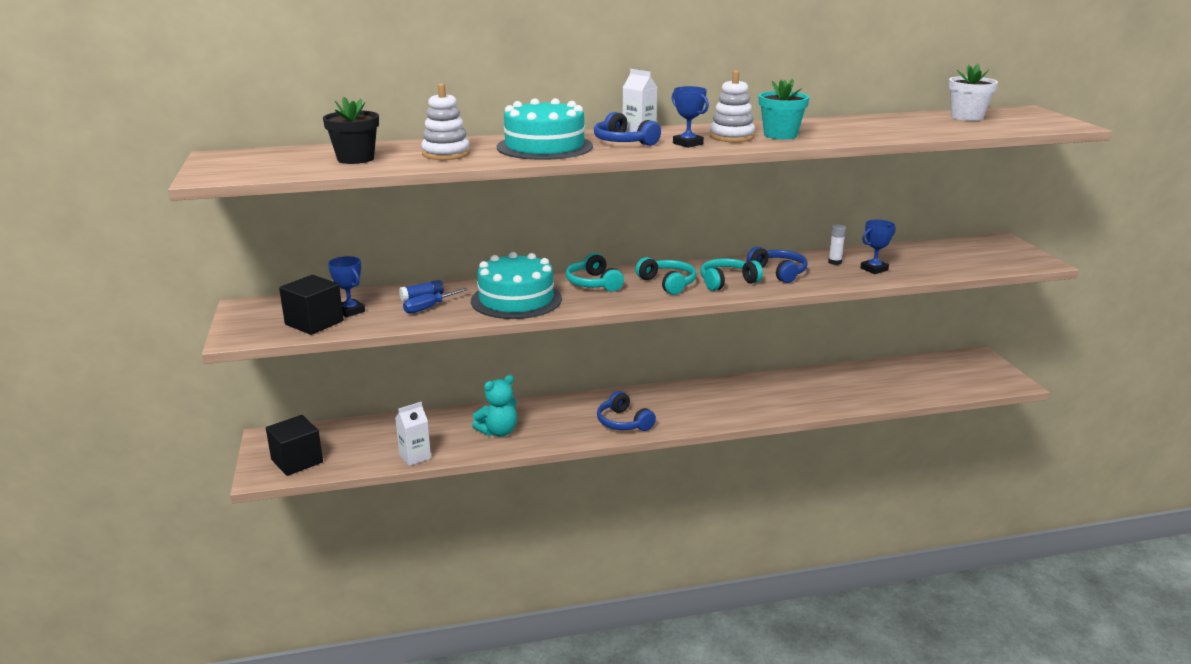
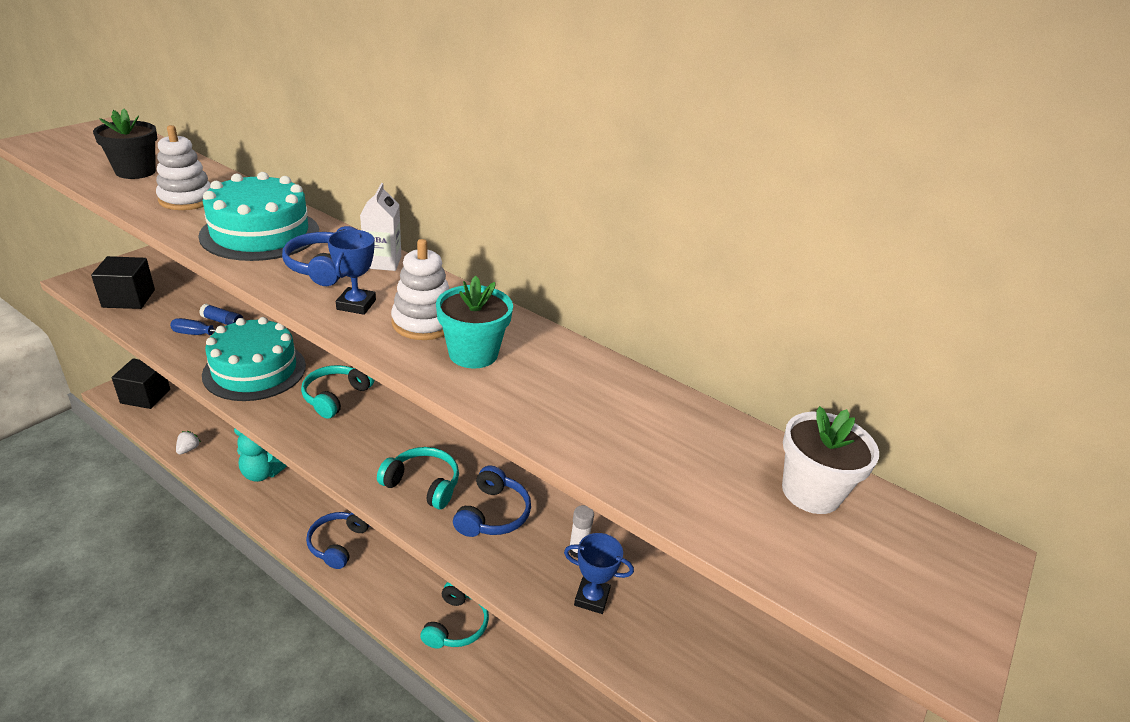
camera: 45 degrees right, 10 degrees up
(350, 311) = (165, 303): blue trophy -> none
(415, 457) = (188, 449): white carton -> white strawberry
(668, 283) = (379, 444): turquoise headphones -> turquoise headphones (456, 624)

